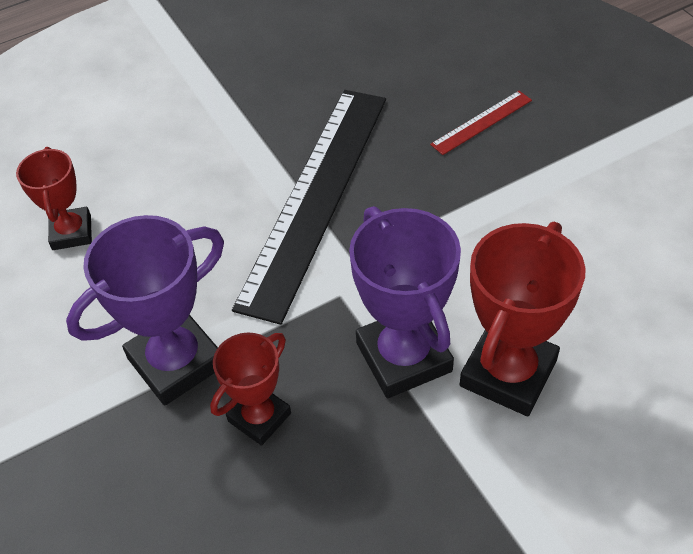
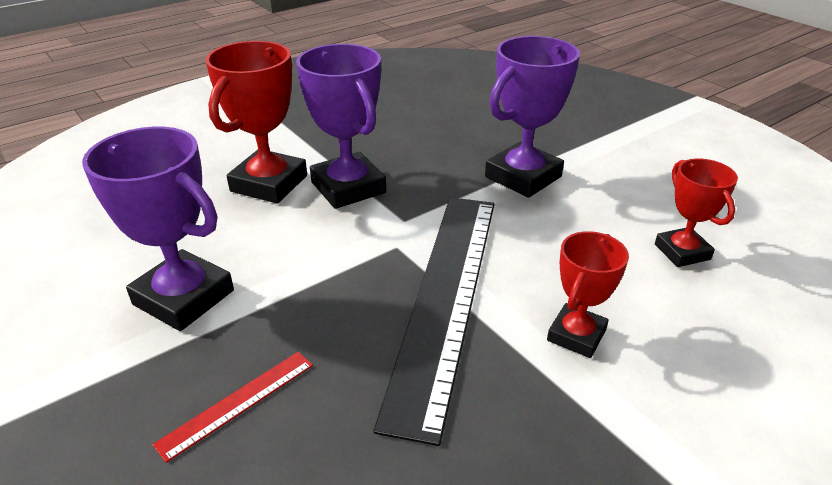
camera: 170 degrees right, 15 degrees down
(259, 417) = (449, 156): red trophy -> red trophy (576, 335)
(554, 210) = (184, 297): none -> purple trophy

